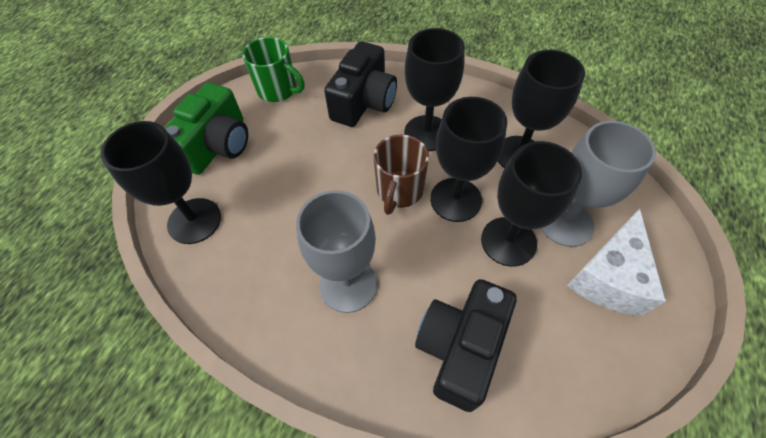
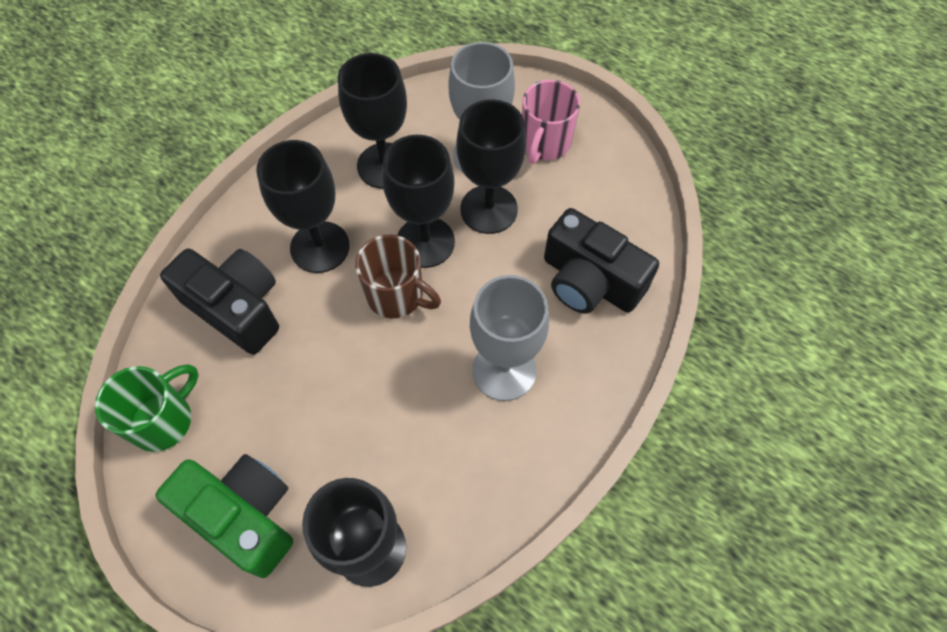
camera: 80 degrees left, 5 degrees up
(609, 277) = (544, 143): white cheese -> pink mug

